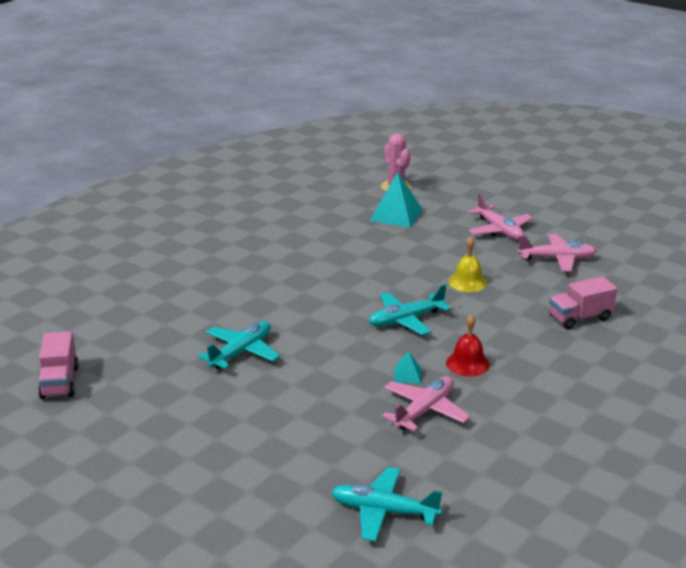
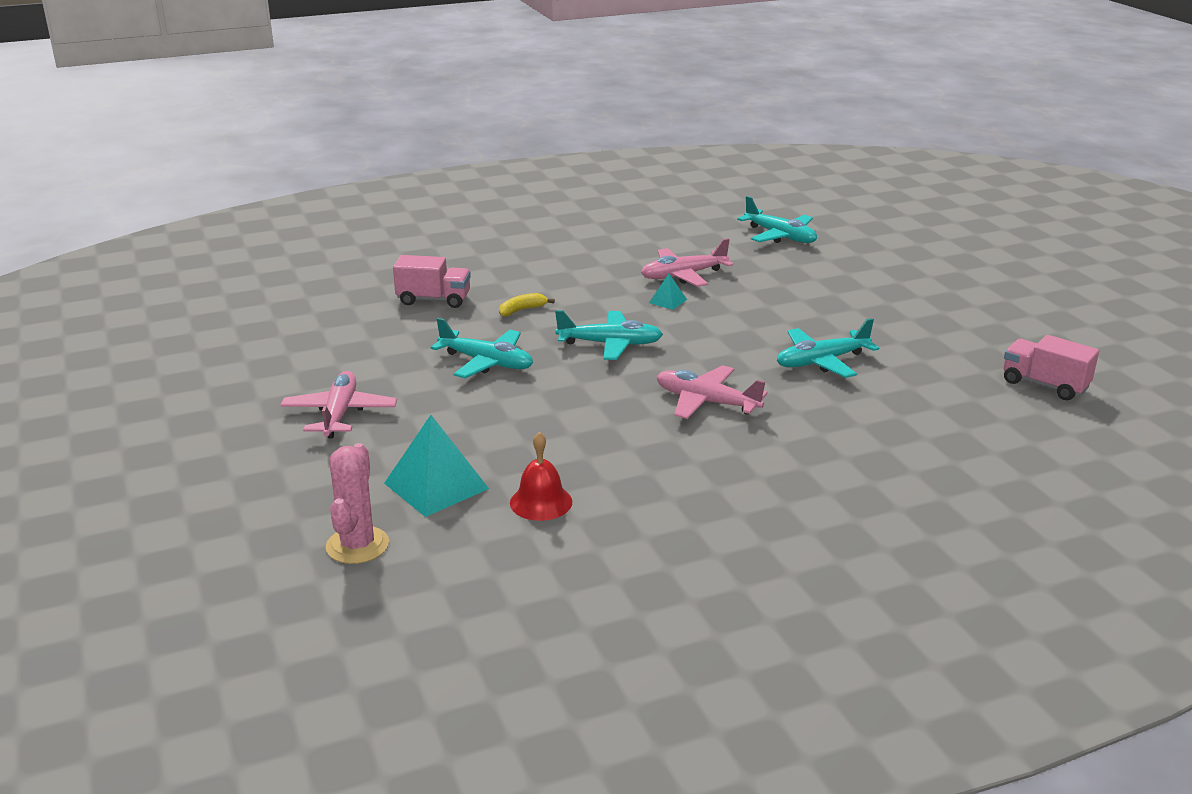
camera: 150 degrees left, 0 degrees up
(60, 382) = (1044, 385): pink truck -> pink truck turned 75 degrees counterclockwise
(467, 363) = (600, 295): red bell -> red bell (541, 502)
(468, 282) = (486, 362): yellow bell -> turquoise plane
(505, 329) = (522, 310): none -> yellow banana
(557, 259) = (343, 358): pink plane -> pink plane (706, 402)

